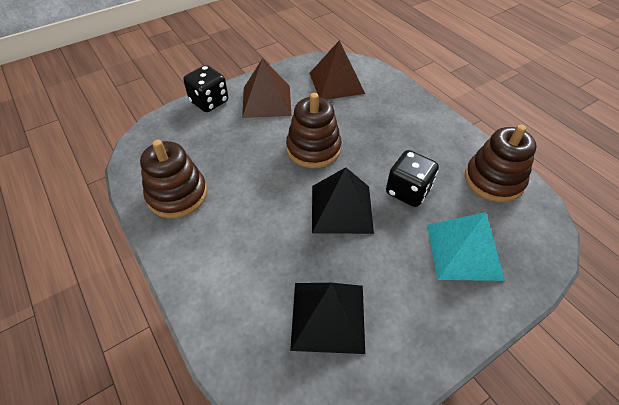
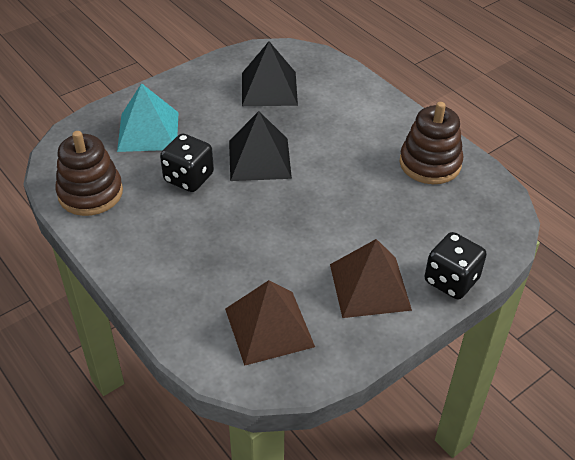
camera: 175 degrees right, 5 degrees down
(313, 149) = (294, 219): brown stacking toy -> none

